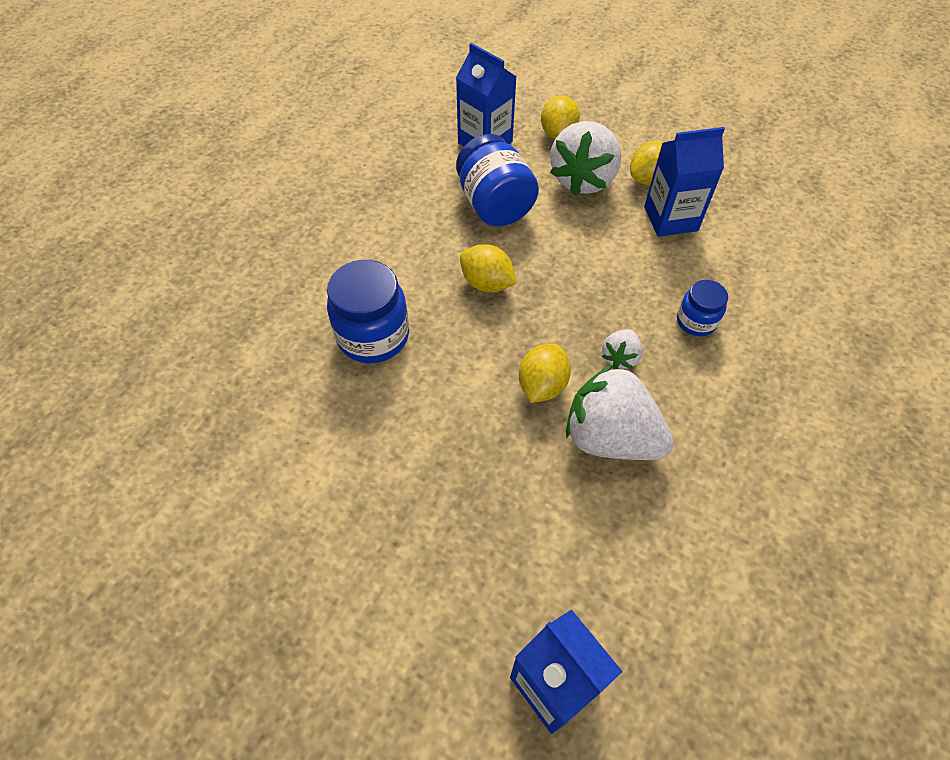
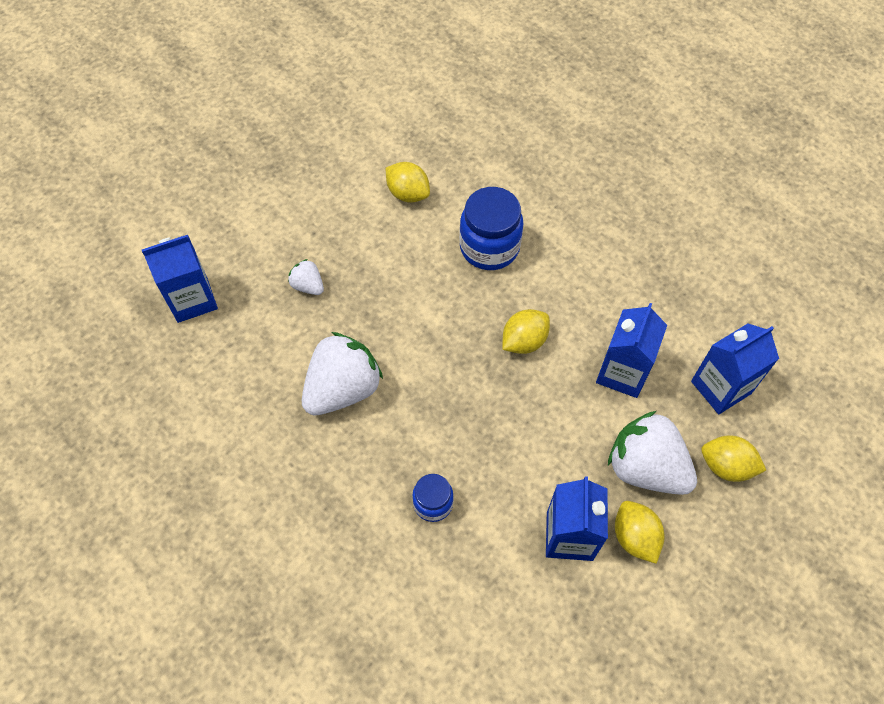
camera: 105 degrees right, 5 degrees up
(495, 205) = (622, 372): blue jar -> blue carton
(542, 385) = (405, 354): yellow lemon -> yellow lemon (408, 193)
(620, 357) = (414, 423): white strawberry -> white strawberry (308, 286)

